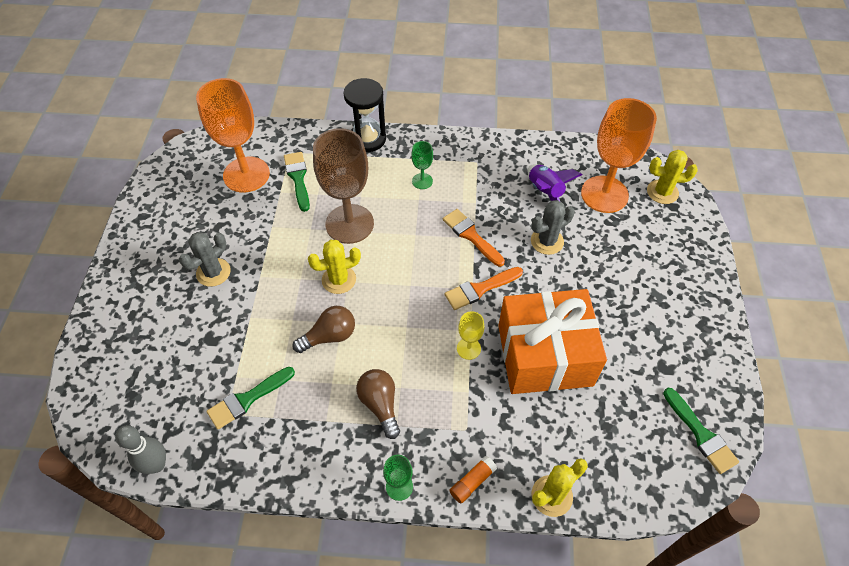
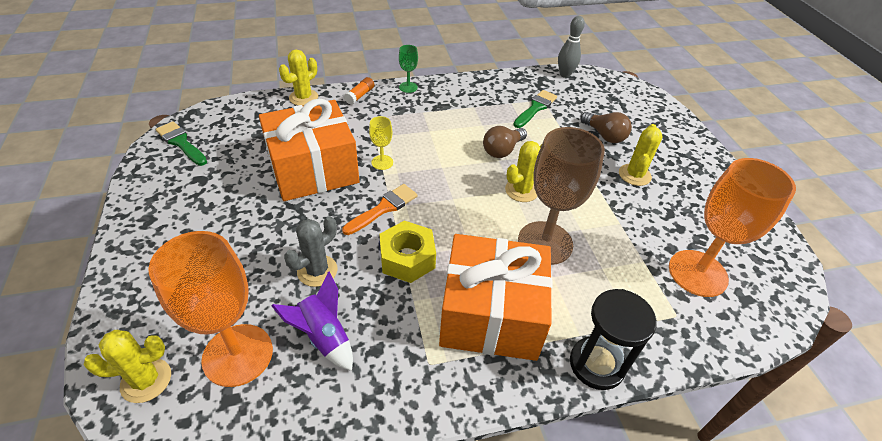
camera: 160 degrees right, 10 degrees down
(213, 272) = (634, 175): grey cactus -> yellow cactus
(298, 178) = (638, 282): green brush -> none
(380, 405) = (439, 120): brown light bulb -> brown light bulb (604, 135)
(422, 181) = (491, 315): green goblet -> orange gift
(471, 236) = (407, 258): orange brush -> yellow nut

